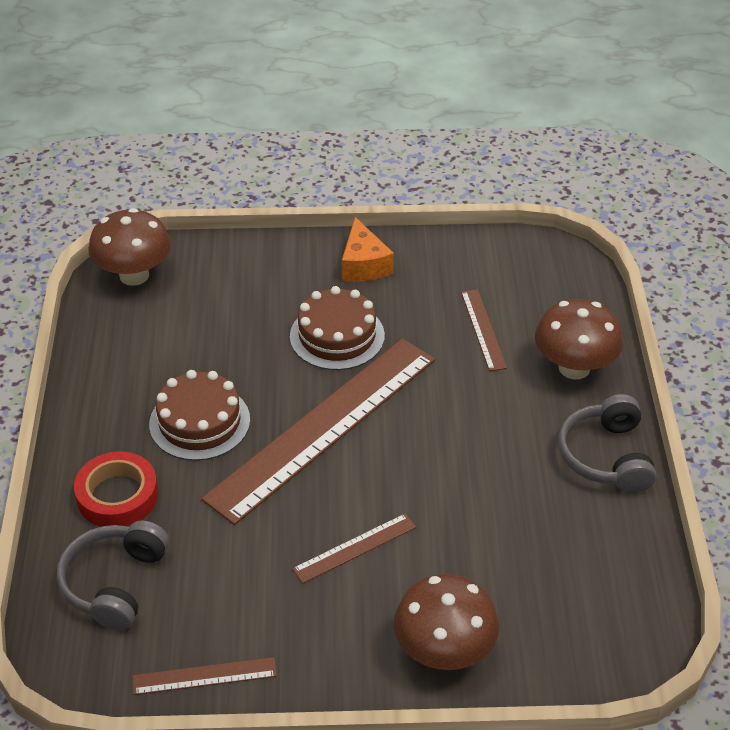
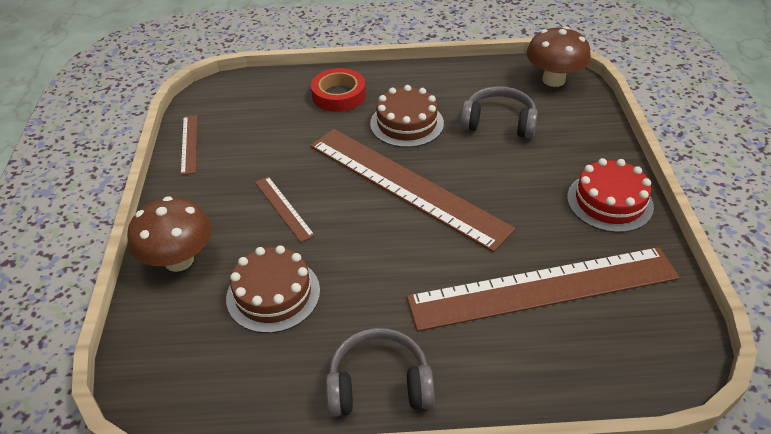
camera: 90 degrees right, 0 degrees up
(114, 583) = (268, 101): grey headphones -> grey headphones (499, 123)
(337, 336) = (512, 189): brown cake -> brown cake (273, 294)
(363, 265) = (609, 202): orange cheese -> red cake
(483, 329) = (543, 288): brown ruler -> brown ruler, size x2.38
(574, 368) = (502, 363): brown mushroom -> none

